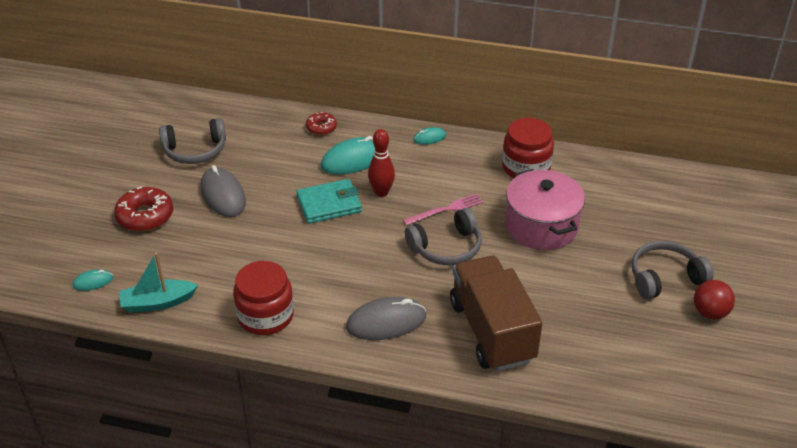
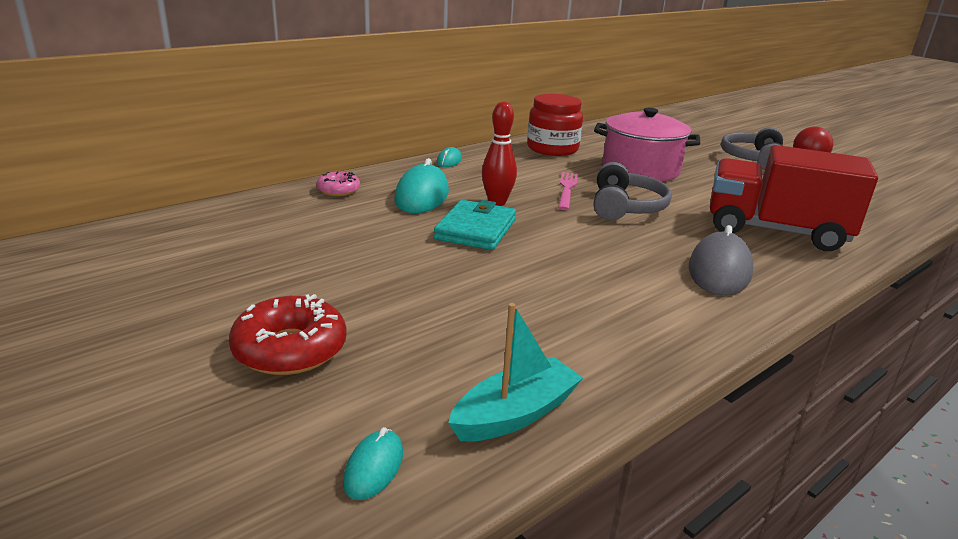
camera: 55 degrees left, 15 degrees down
(158, 302) = (515, 414): turquoise boat -> turquoise boat turned 150 degrees counterclockwise
(195, 150) = (225, 263): grey headphones -> none
(223, 195) = (352, 278): grey mouse -> none
(265, 316) = (639, 335): red jar -> none
(321, 127) = (338, 190): red donut -> pink donut
(492, 331) = (775, 231): brown truck -> red truck

